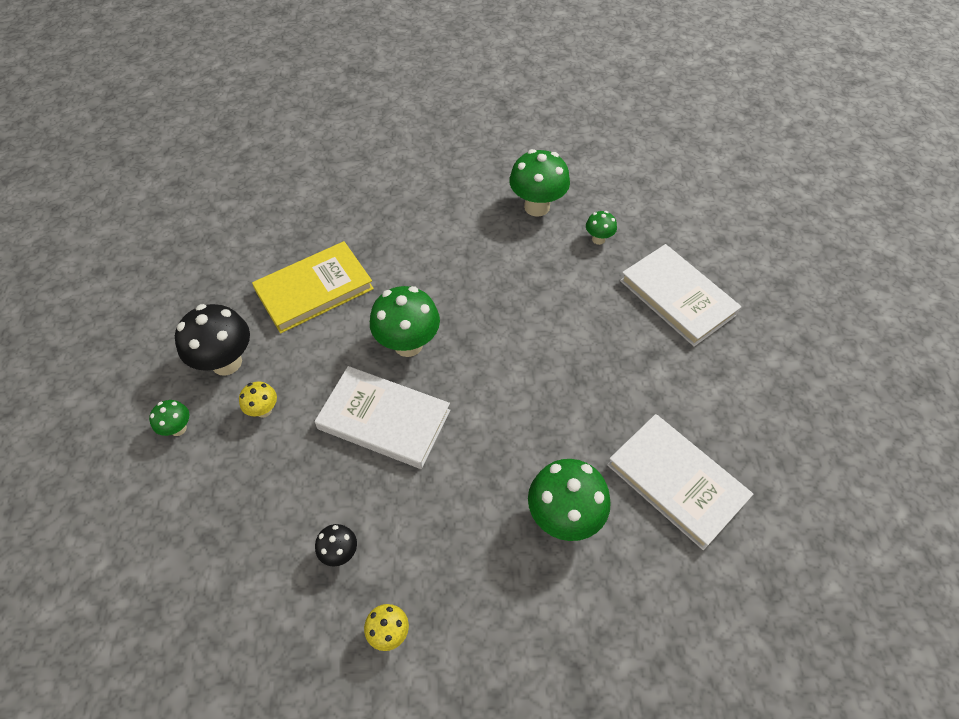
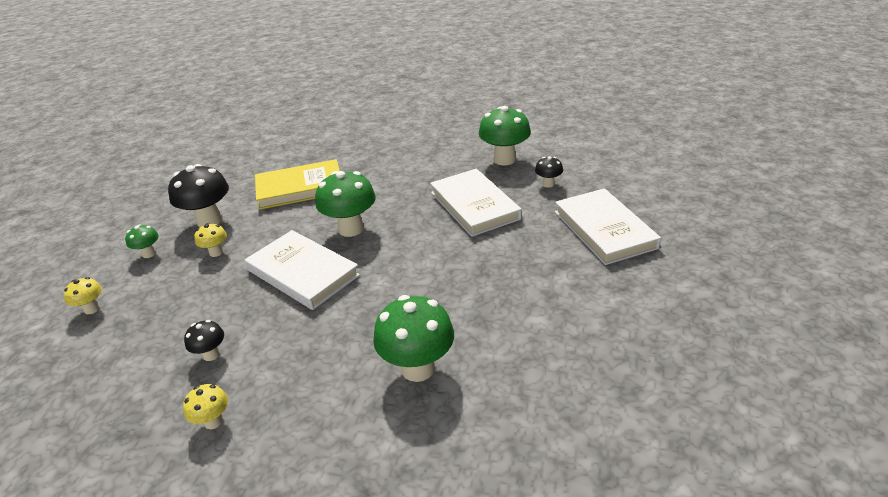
camera: 20 degrees right, 20 degrees down
(157, 525) = (92, 309): none -> yellow mushroom
(598, 239) = (548, 184): green mushroom -> black mushroom
(676, 482) = (542, 362): white book -> white book (474, 205)

